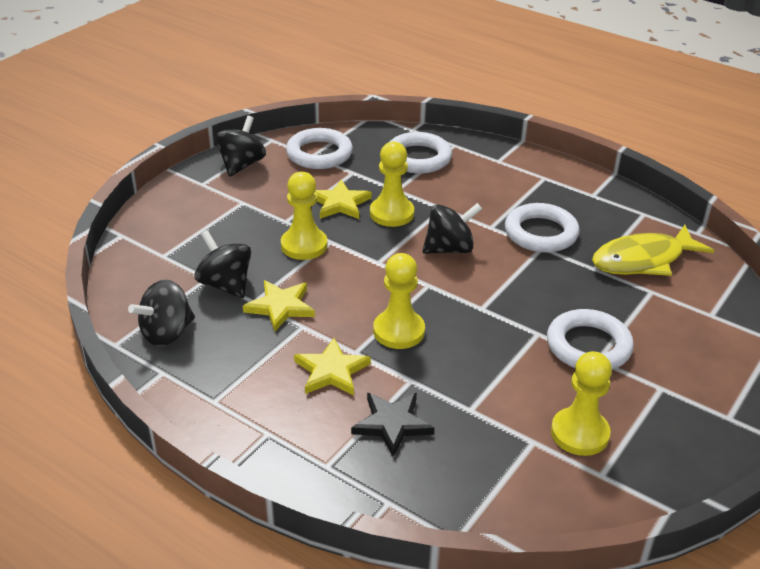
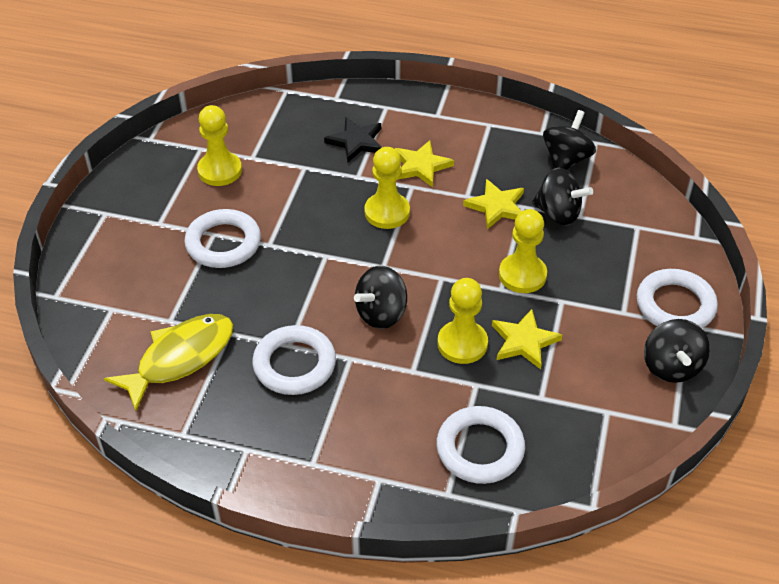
camera: 160 degrees right, 10 degrees up
(319, 154) = (600, 416): white ring -> white ring (675, 305)

